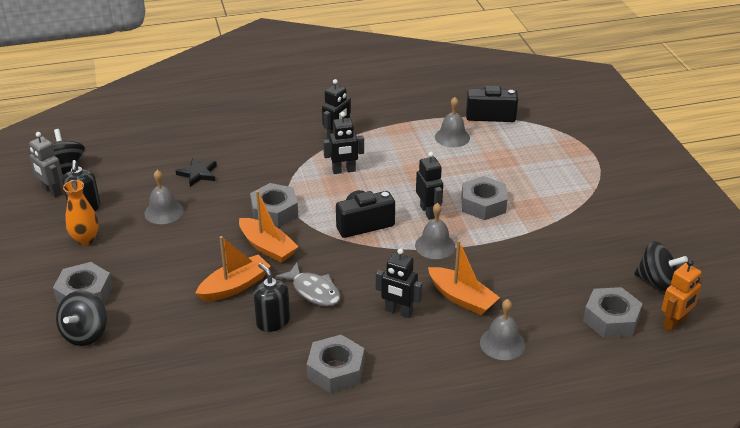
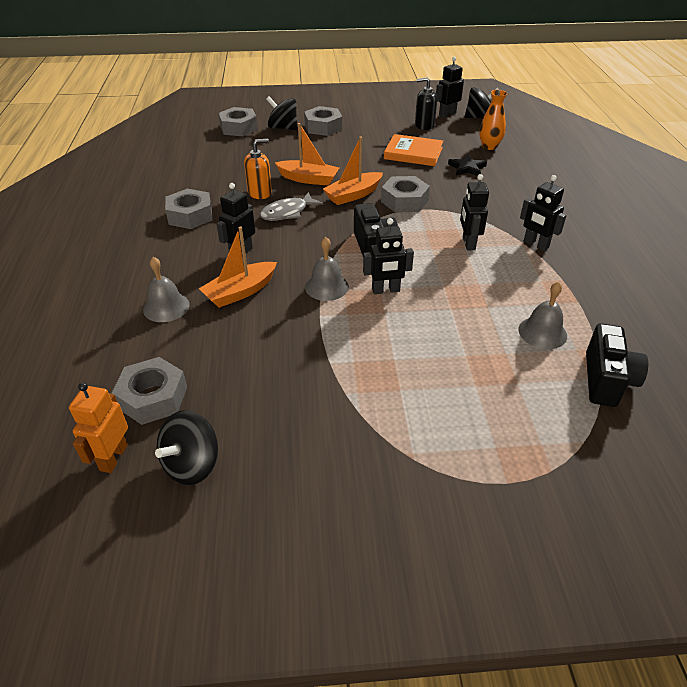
camera: 100 degrees right, 5 degrees up
(52, 191) = (447, 114): grey robot -> black robot
(85, 239) = (384, 126): orange vase -> orange vase (489, 146)
(164, 212) = (413, 153): grey bell -> orange book
(235, 286) = (308, 179): orange boat -> orange boat turned 45 degrees counterclockwise
(273, 321) = (260, 193): black soap dispenser -> orange soap dispenser
(483, 204) = (392, 334): grey nut -> grey nut (238, 128)
(674, 323) = (113, 457): orange robot -> orange robot turned 45 degrees clockwise

